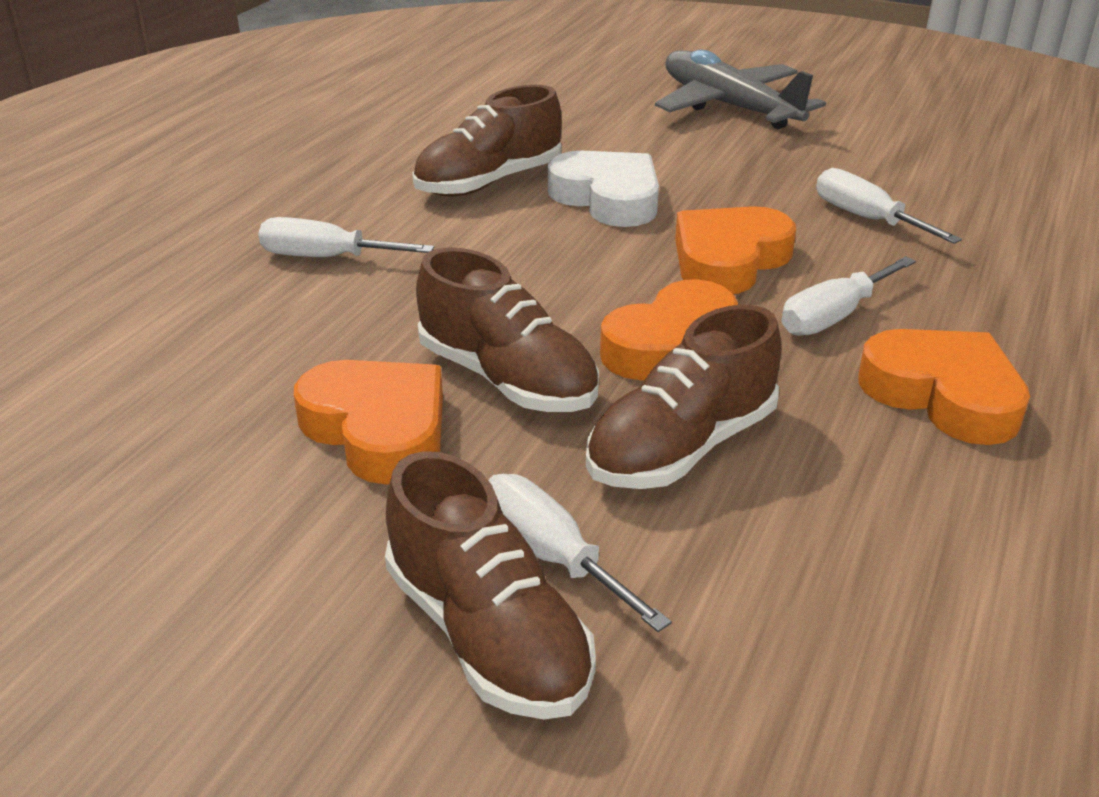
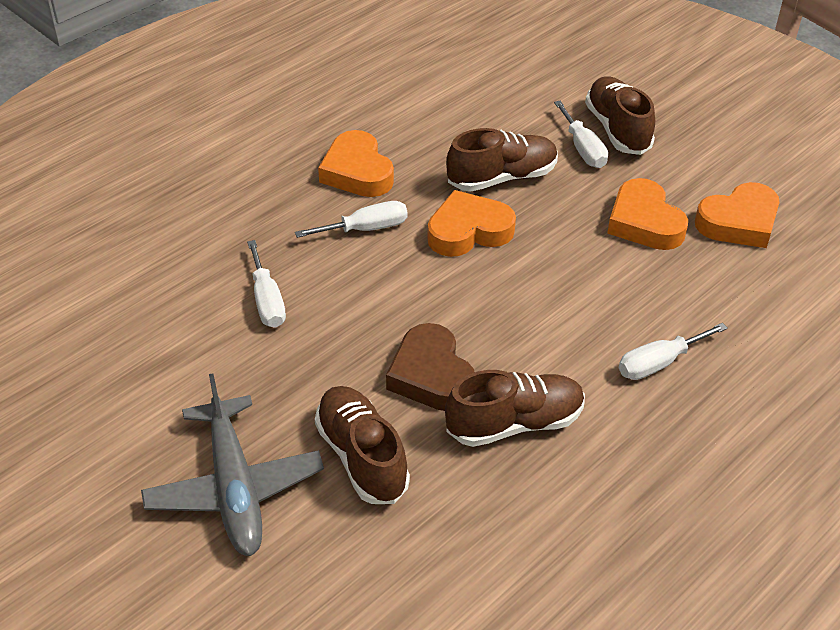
camera: 160 degrees left, 10 degrees up
(326, 258) = (659, 363): white screwdriver -> white screwdriver turned 120 degrees clockwise
(507, 379) = (569, 235): brown shoe -> brown shoe (361, 457)
(608, 198) = (431, 375): white heart -> brown heart
(729, 260) = (390, 288): orange heart -> orange heart (739, 222)

